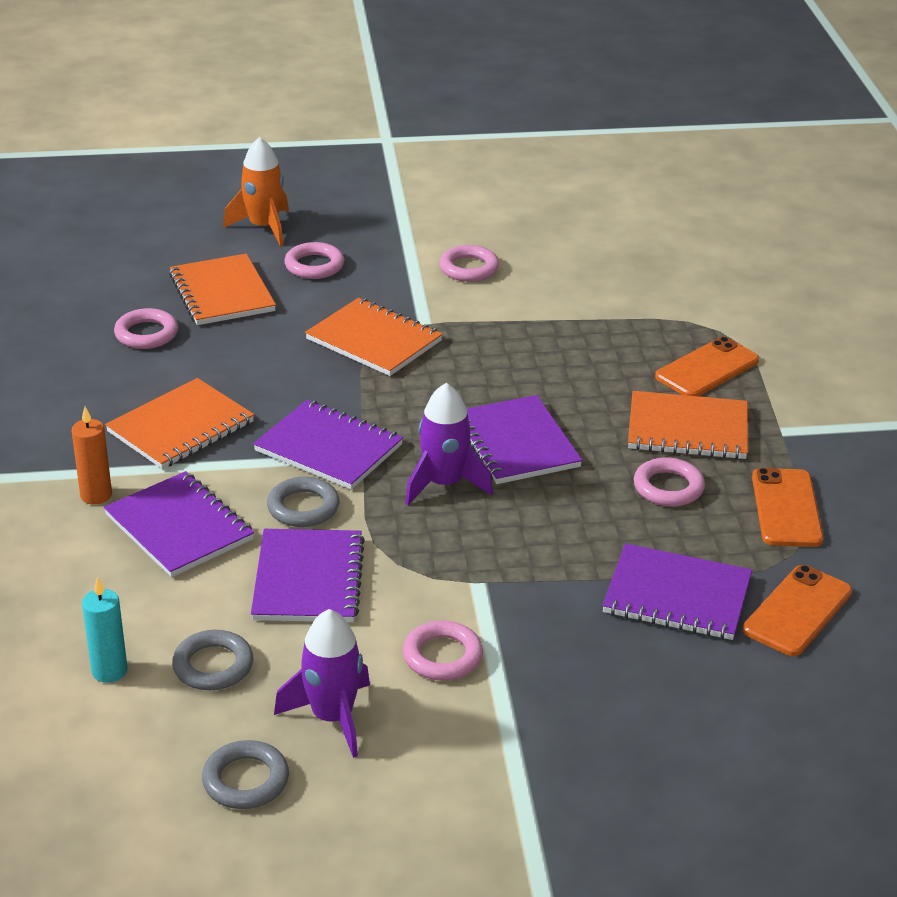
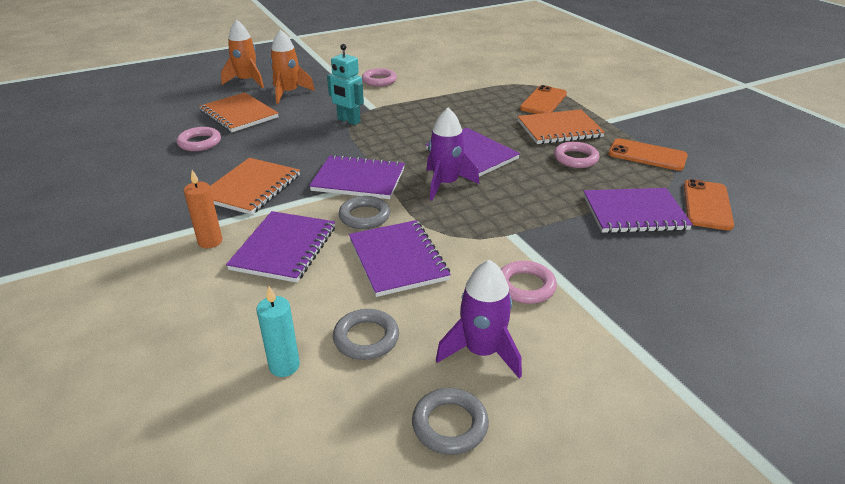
camera: 20 degrees left, 0 degrees up
(179, 527) = (284, 248): purple notebook -> purple notebook turned 75 degrees clockwise
(314, 265) = (288, 93): pink ring -> orange rocket
(374, 340) = (348, 121): orange notebook -> turquoise robot
(786, 508) = (647, 155): orange phone -> orange phone turned 45 degrees counterclockwise

